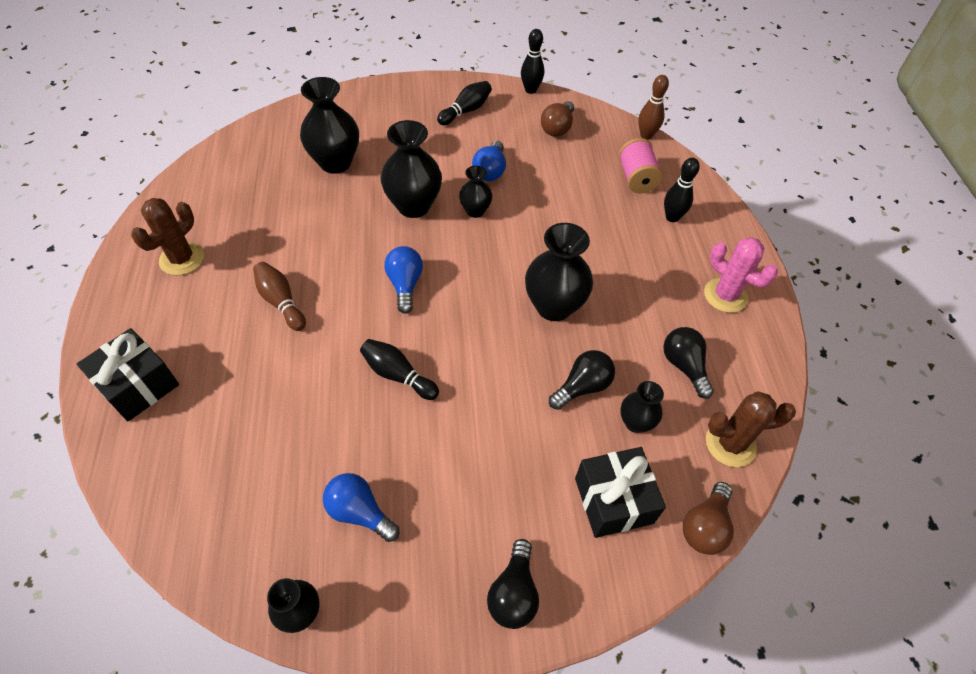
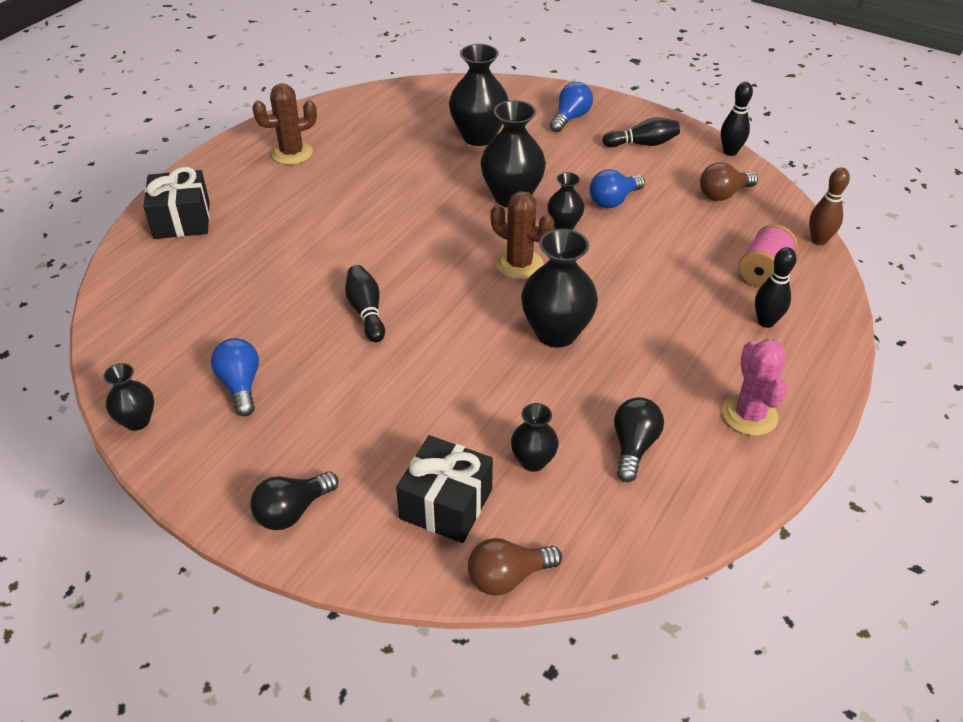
camera: 40 degrees right, 10 degrees down
(281, 302) = (332, 216): brown bowling pin -> none
(405, 285) = (441, 251): blue light bulb -> blue light bulb (570, 118)
(582, 387) = (514, 406): black light bulb -> none
(730, 444) = (609, 533): brown cactus -> brown cactus (519, 264)

